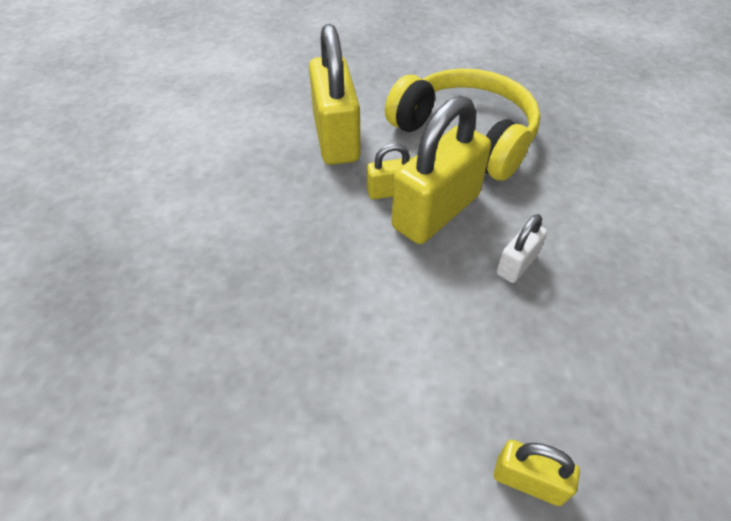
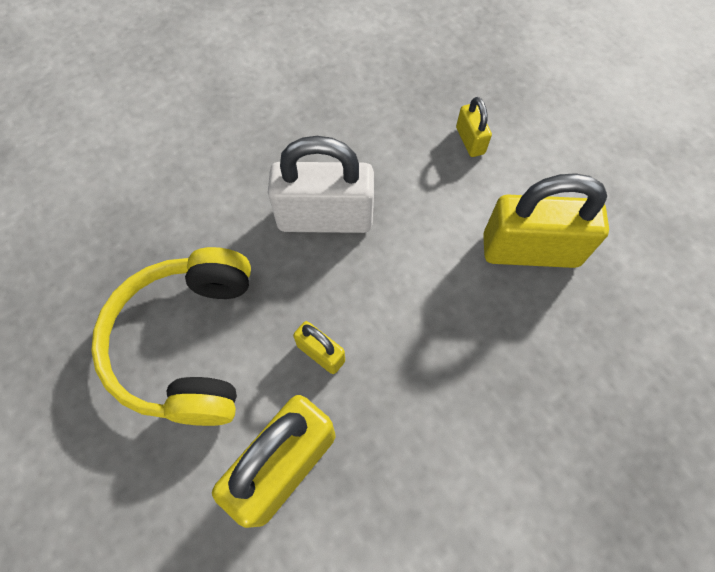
camera: 130 degrees left, 15 degrees up
(436, 211) = (315, 301): yellow padlock -> yellow padlock (530, 250)
(517, 264) = (325, 218): white padlock -> white padlock, size x2.09

